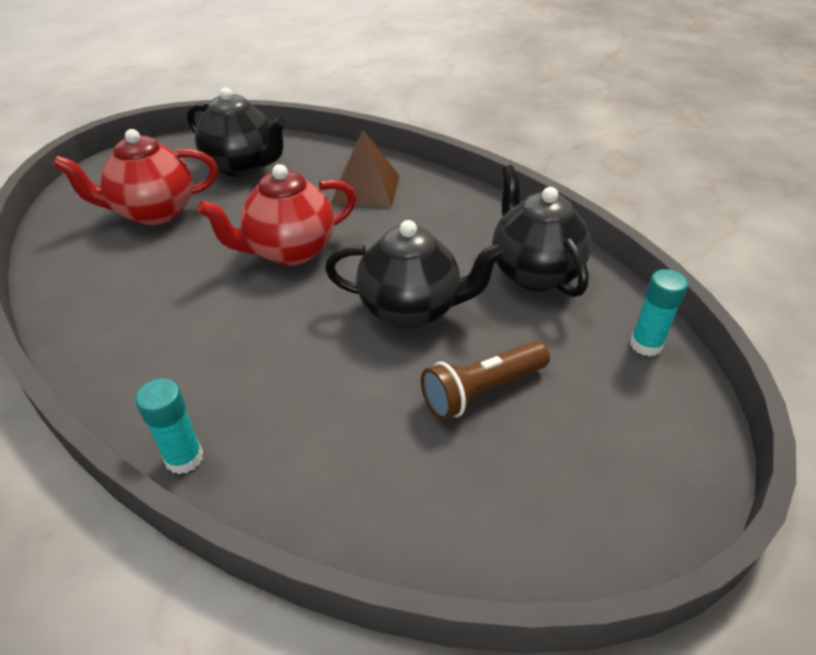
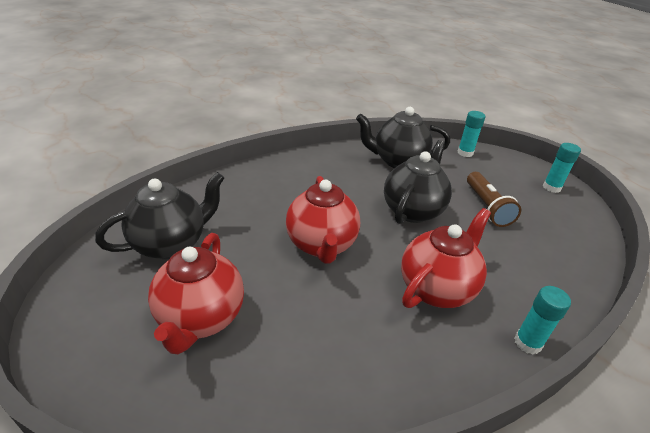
camera: 70 degrees left, 5 degrees down
(254, 357) = (437, 288): none -> red teapot
(366, 189) = (266, 190): brown pyramid -> none
(636, 488) = (551, 187): none -> turquoise glue stick

